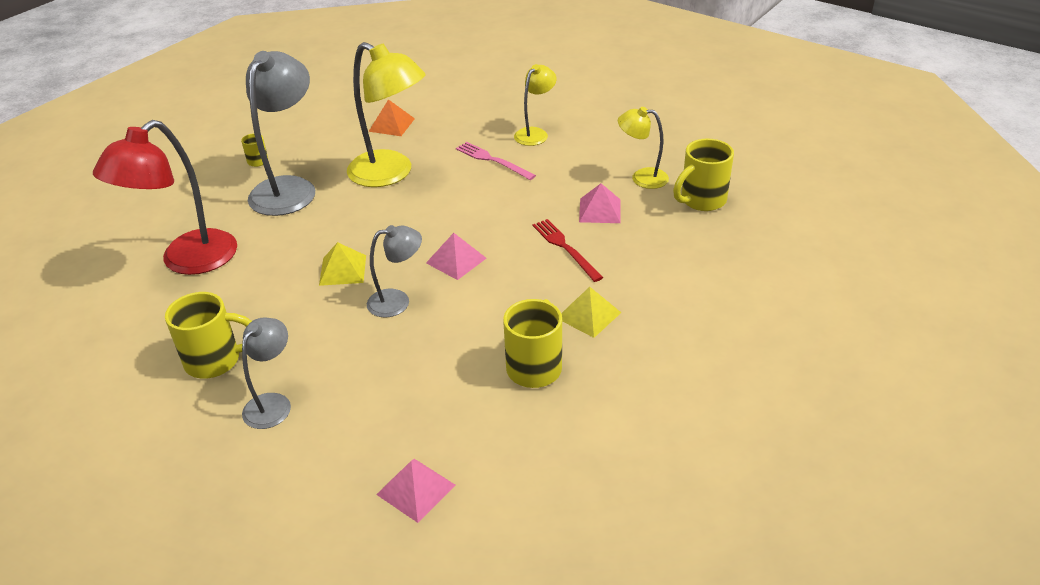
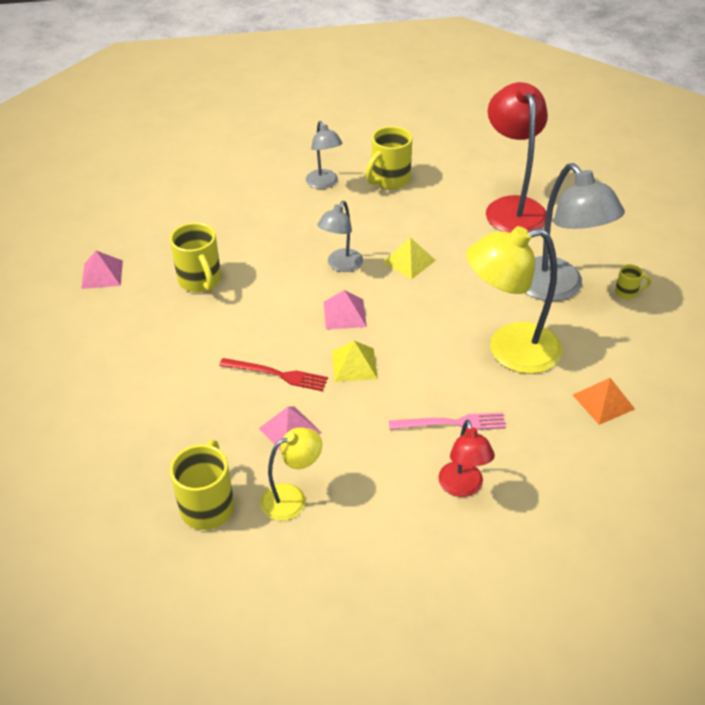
camera: 135 degrees right, 5 degrees up
(416, 489) = (196, 196): pink pyramid -> pink pyramid (102, 274)
(535, 133) = (463, 487): yellow lamp -> red lamp
(588, 315) = (201, 333): yellow pyramid -> yellow pyramid (354, 364)

